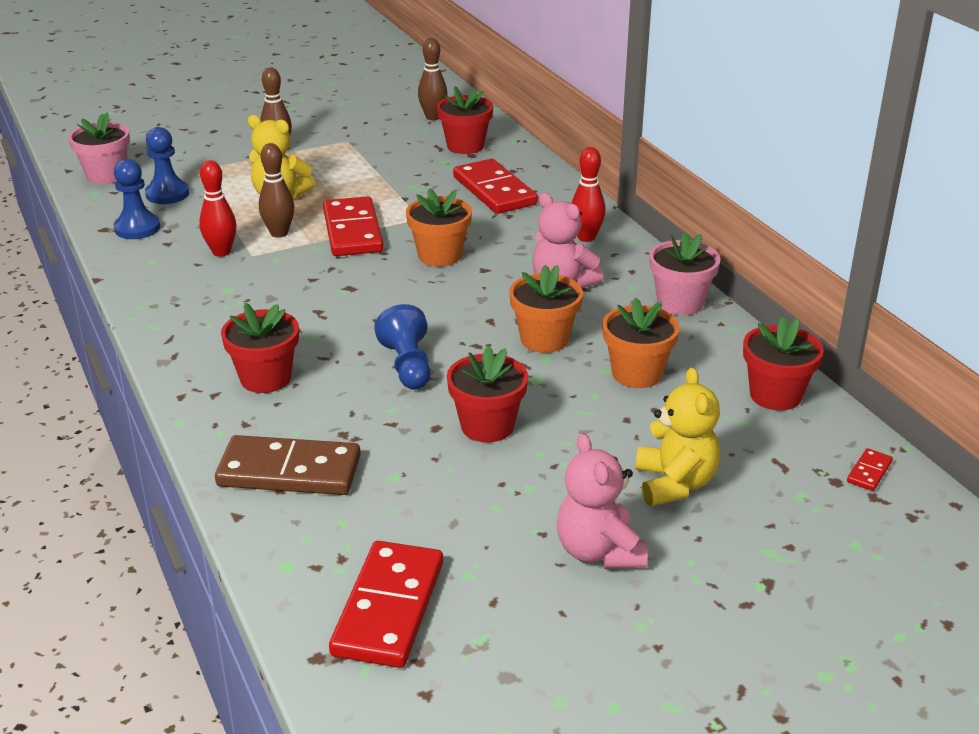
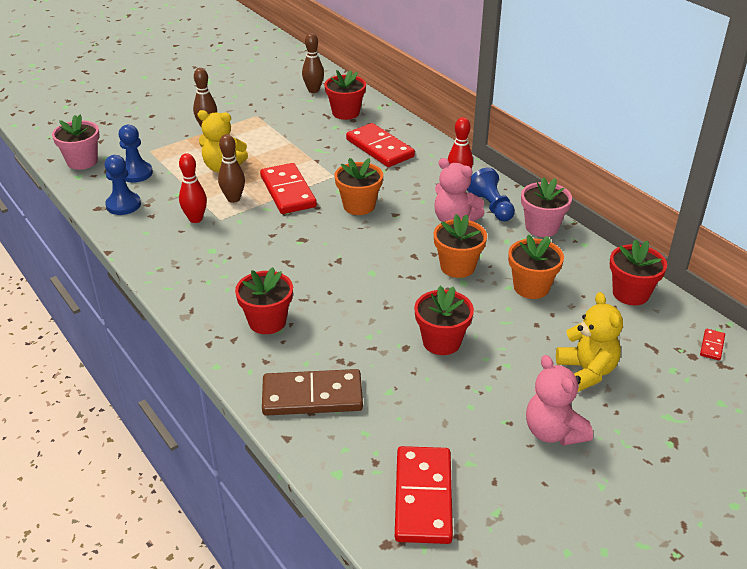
camera: 10 degrees left, 5 degrees up
(407, 366) = (367, 299): blue pawn -> blue pawn (491, 207)

